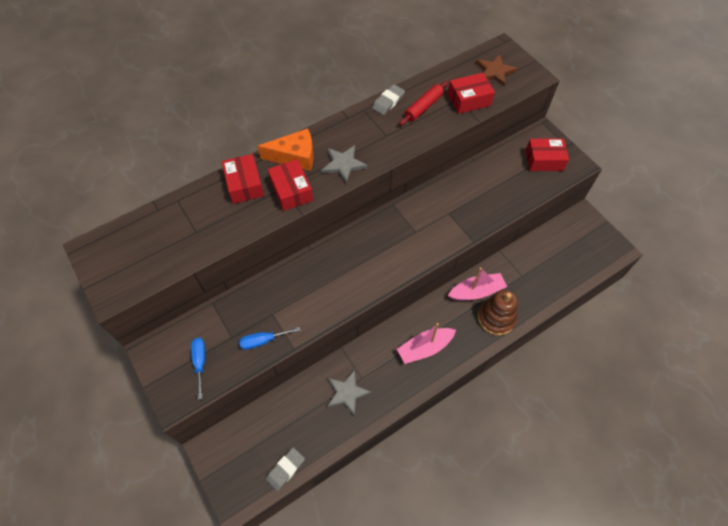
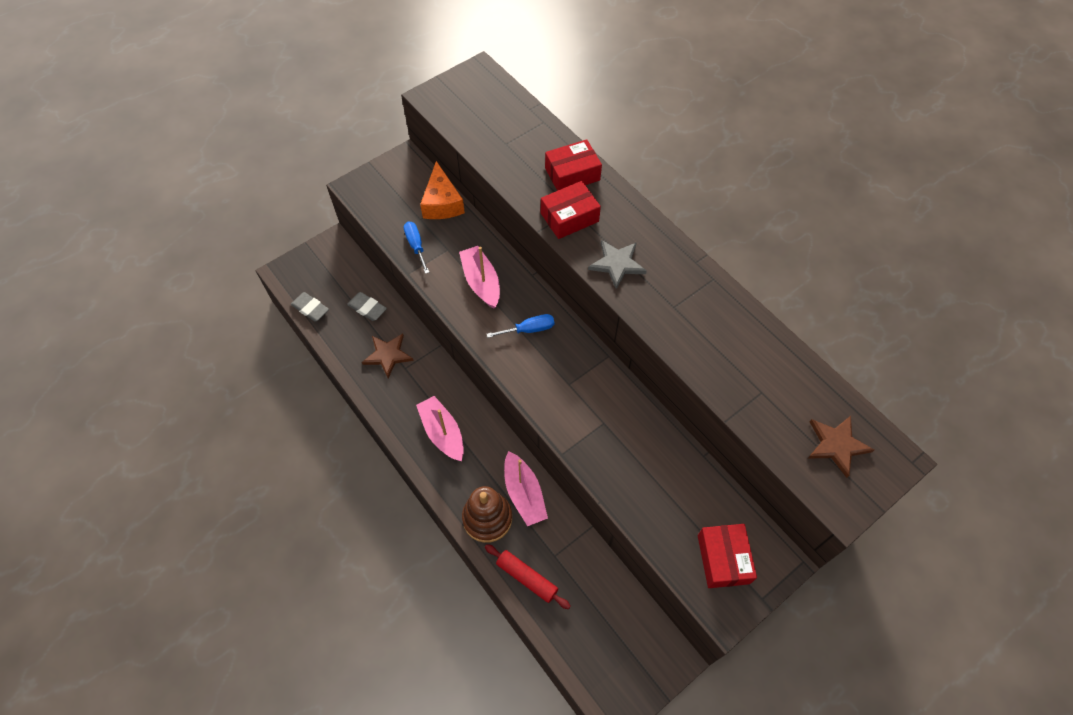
camera: 85 degrees right, 0 degrees up
(200, 362) = (392, 199): blue screwdriver -> blue screwdriver (529, 329)
(295, 156) = (621, 214): orange cheese -> orange cheese (442, 203)
(312, 287) = (481, 282): none -> pink boat
(347, 393) = (388, 355): grey star -> brown star
(388, 102) = (735, 305): grey eraser -> grey eraser (367, 308)
(423, 107) = (735, 348): red rolling pin -> red rolling pin (527, 578)
(469, 100) = (765, 407): red box -> none

